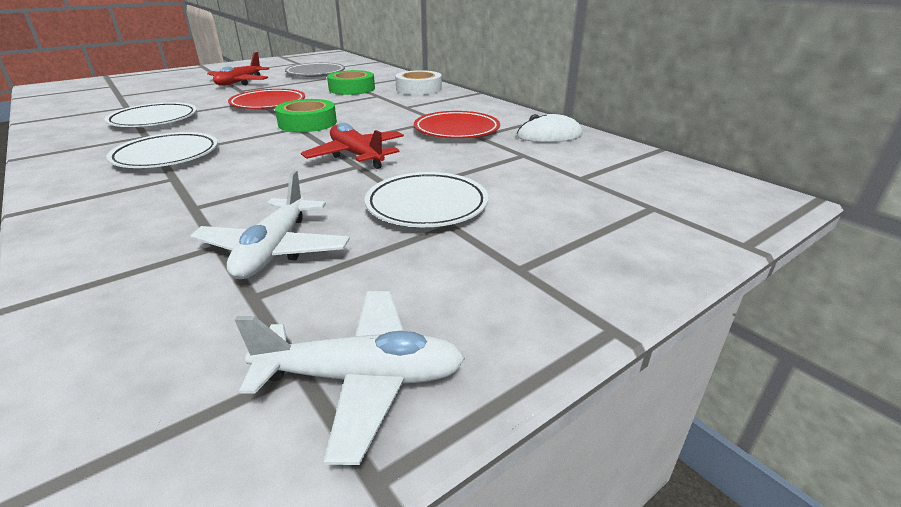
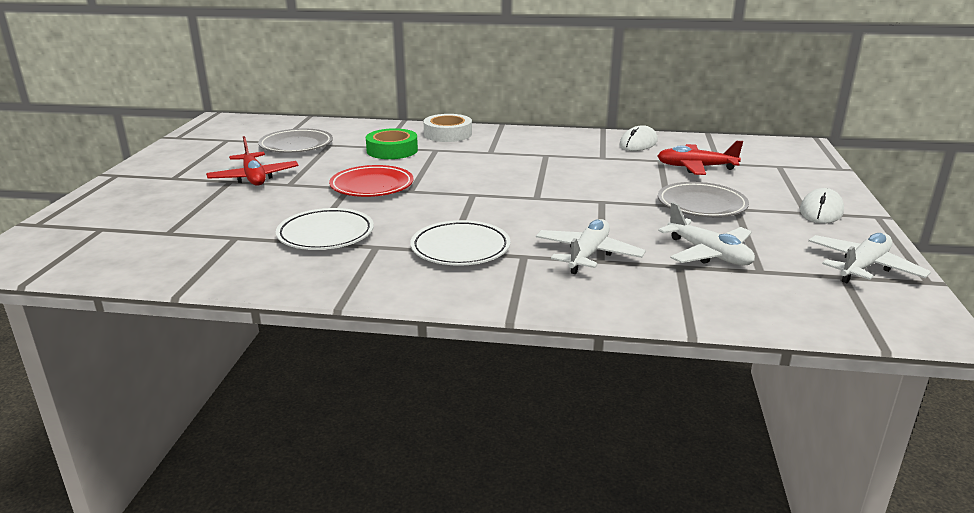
camera: 45 degrees left, 5 degrees down
(202, 198) = (588, 255): none -> white plane
(307, 123) = (466, 188): green tape -> none
(356, 155) = (580, 196): red plane -> red plane (696, 167)
(427, 205) = (701, 205): white plate -> grey plate
(456, 130) = (580, 158): red plate -> none
(545, 277) = (821, 211): none -> white mouse

